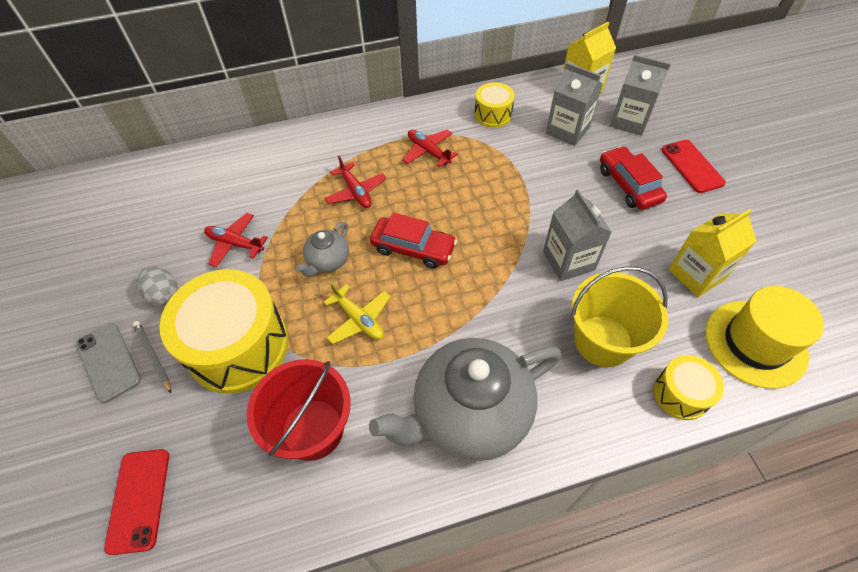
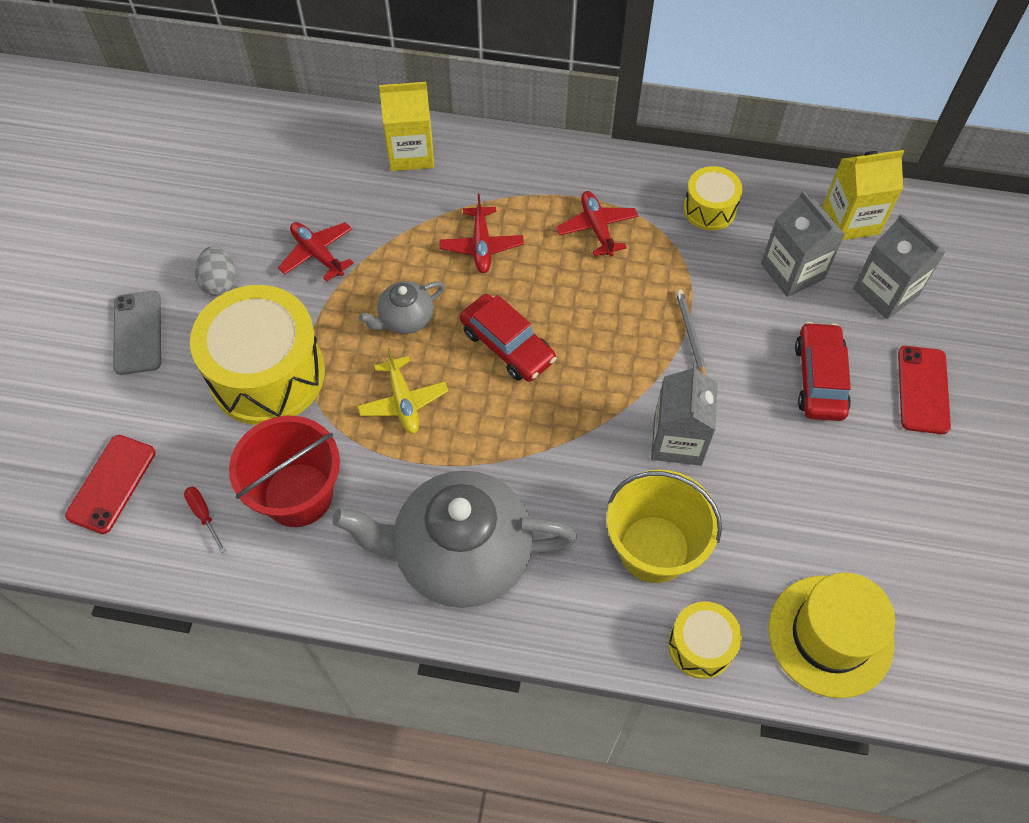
camera: 25 degrees right, 5 degrees up
(153, 356) = (181, 346): grey pencil -> grey pencil (690, 335)
(238, 486) = (203, 515): none -> red screwdriver
(696, 274) = (821, 526): yellow carton -> yellow carton (411, 153)

